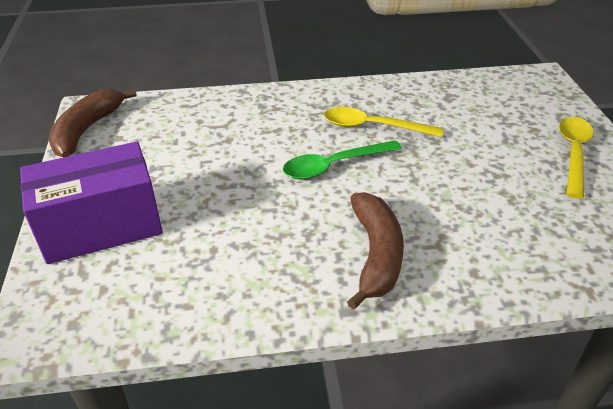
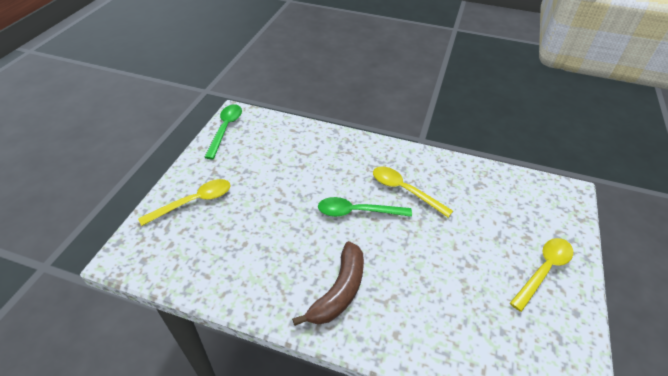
camera: 25 degrees right, 5 degrees up
(87, 130) = (225, 129): brown banana -> green spoon
(101, 227) = (193, 202): purple box -> yellow spoon

